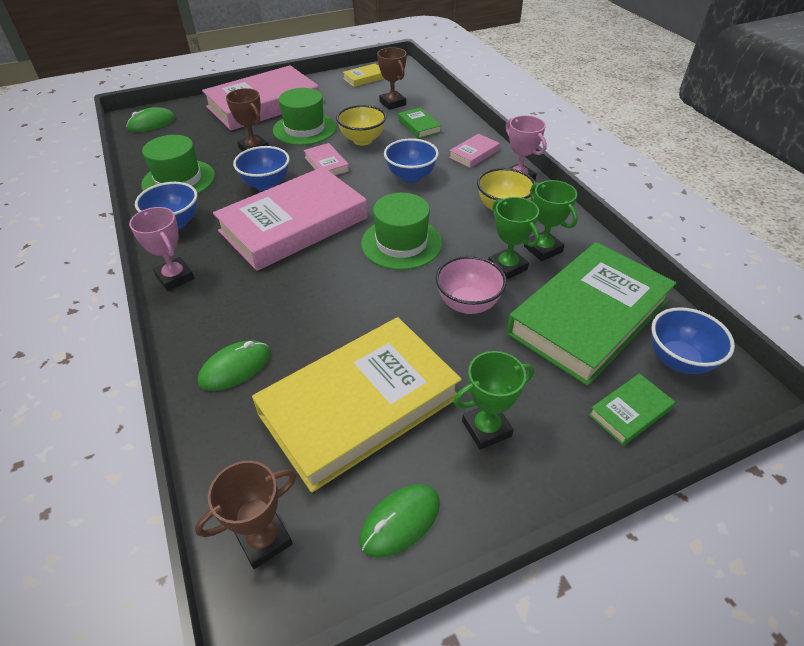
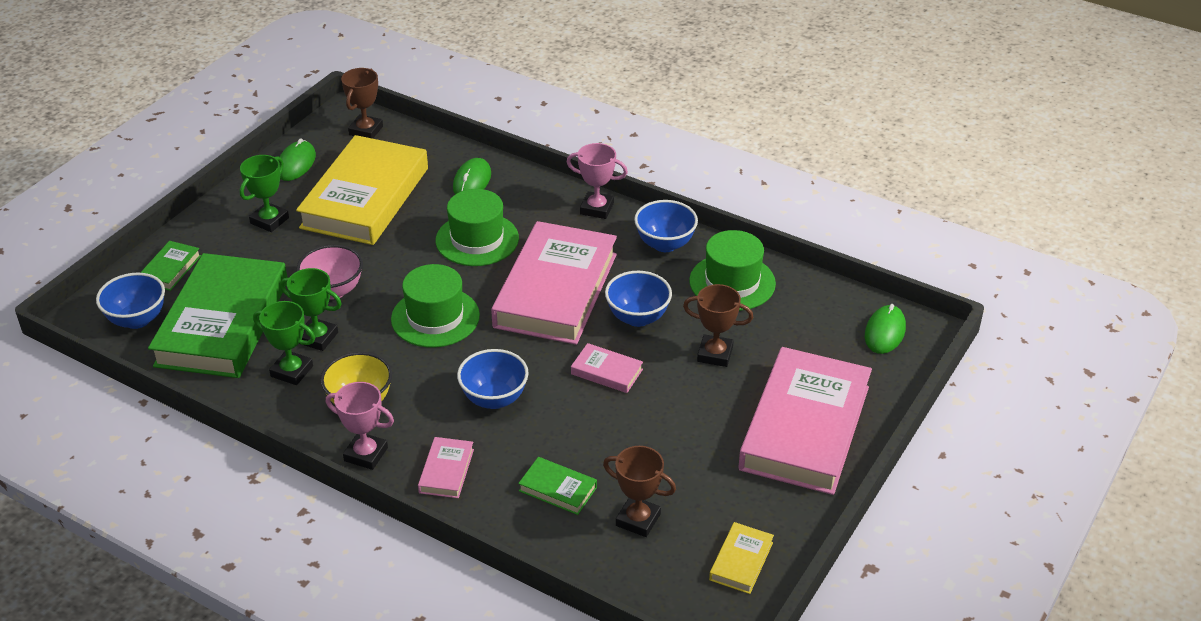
camera: 145 degrees right, 5 degrees down
(304, 129) = (697, 411): green hat -> green hat (477, 239)
(362, 140) = (605, 427): yellow bowl -> none

